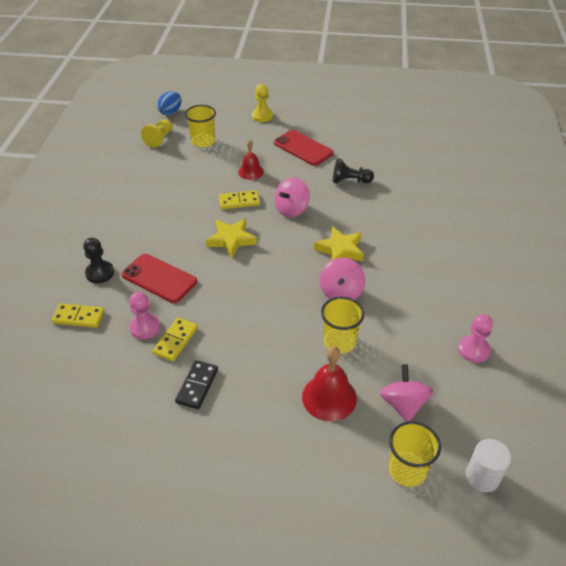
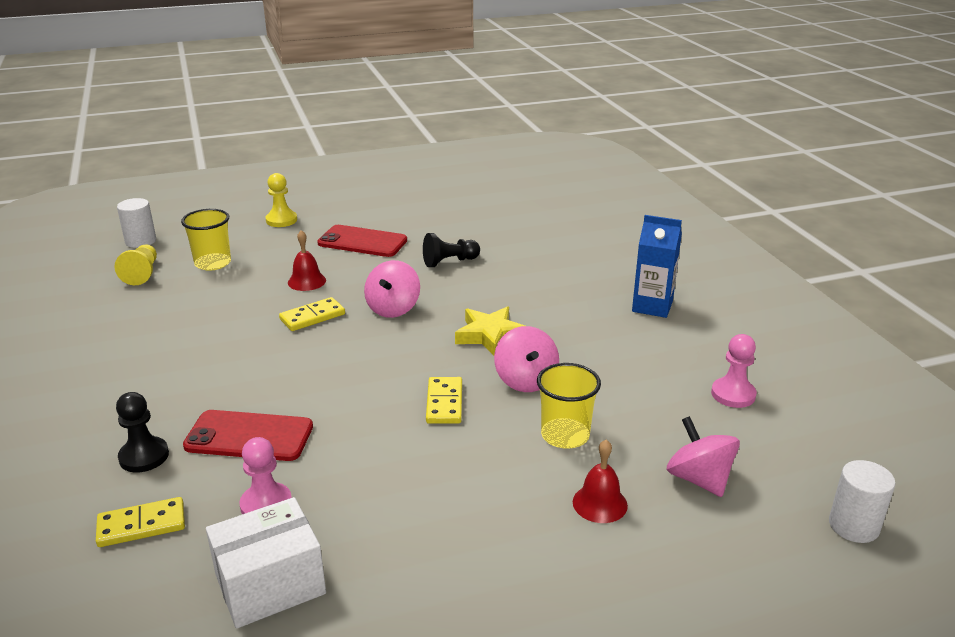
camera: 25 degrees left, 15 degrees down
(122, 378) = (270, 584): none -> white box
(170, 112) = (141, 241): blue egg -> white cylinder
(175, 340) = (327, 506): yellow domino -> yellow domino (444, 403)
(197, 386) = (401, 553): black domino -> none
(231, 240) = (331, 362): yellow star -> none
(329, 397) = (600, 503): red bell -> red bell, size x0.65
(407, 470) = (762, 552): yellow cup -> none
(467, 260) = (652, 306): none -> blue carton

